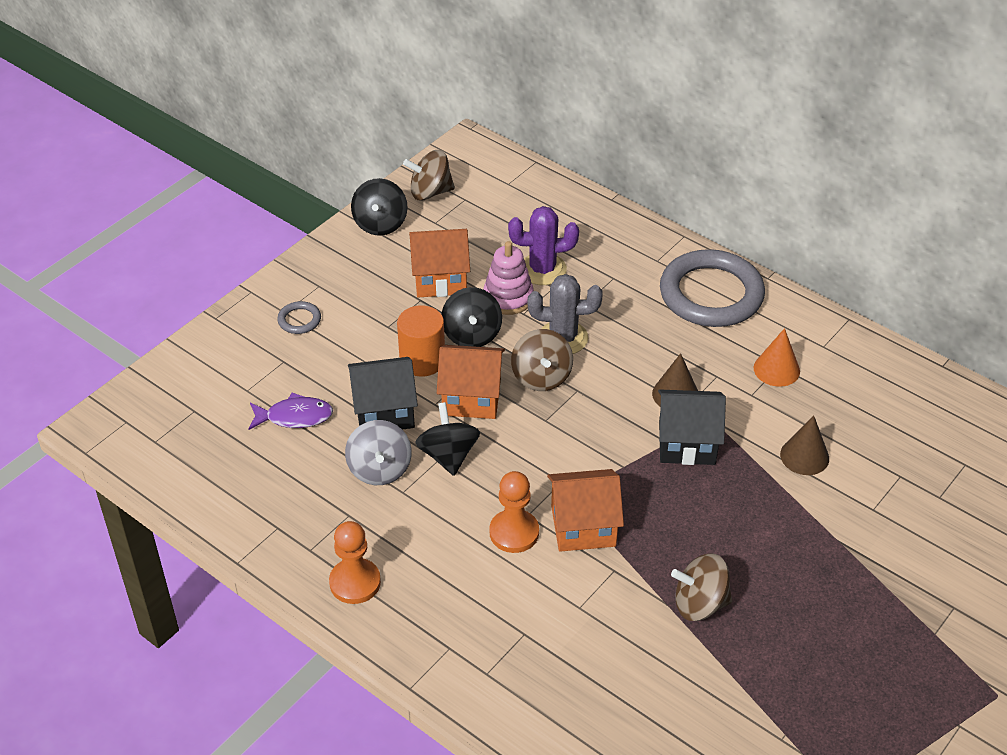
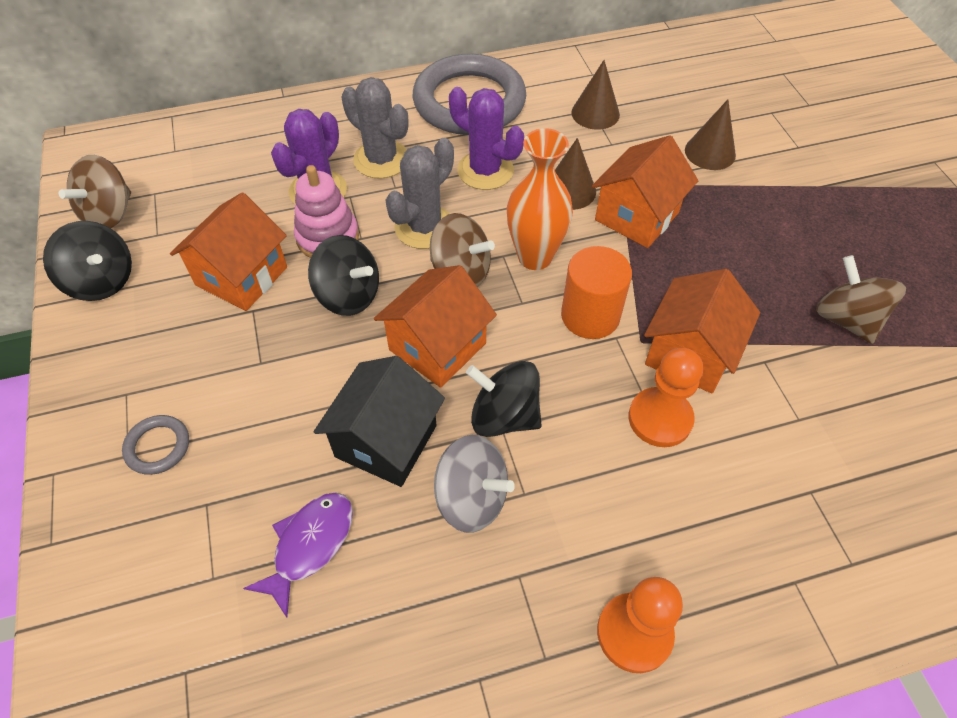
camera: 55 degrees left, 10 degrees up
(422, 360) = (343, 360): orange cylinder -> orange cylinder (590, 315)
(592, 407) = (535, 257): none -> orange vase
(602, 282) = (381, 159): none -> grey cactus
(648, 340) = (485, 170): none -> purple cactus
(687, 443) = (636, 216): black house -> orange house
(700, 604) = (846, 319): brown spinning top -> brown spinning top turned 120 degrees clockwise
(776, 369) = (595, 113): orange cone -> brown cone

